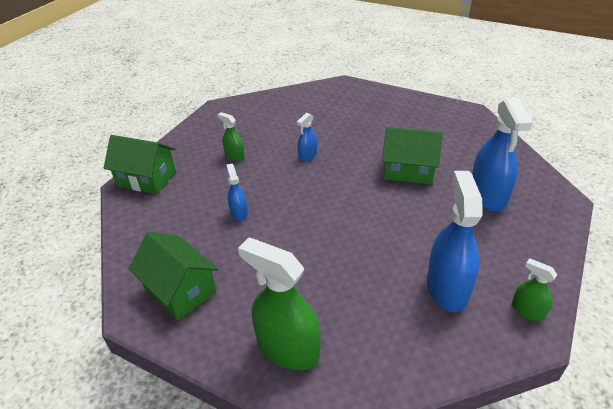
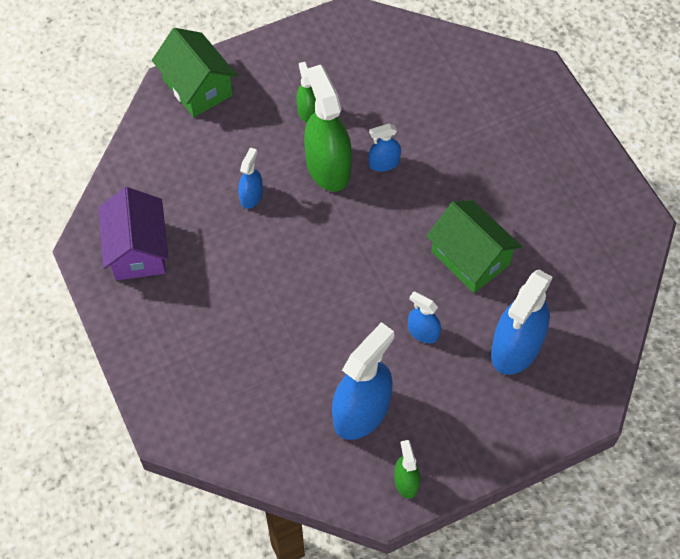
camera: 35 degrees right, 20 degrees up
(180, 290) = (138, 250): green house -> purple house
(288, 348) = (180, 368): green spray bottle -> green spray bottle (328, 167)
(428, 220) = (423, 332): none -> blue spray bottle

